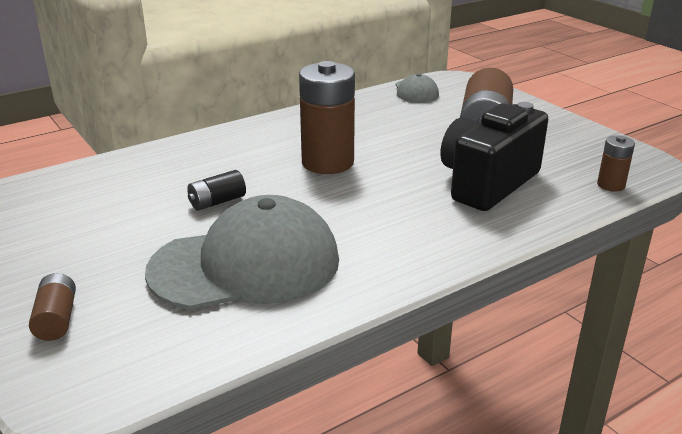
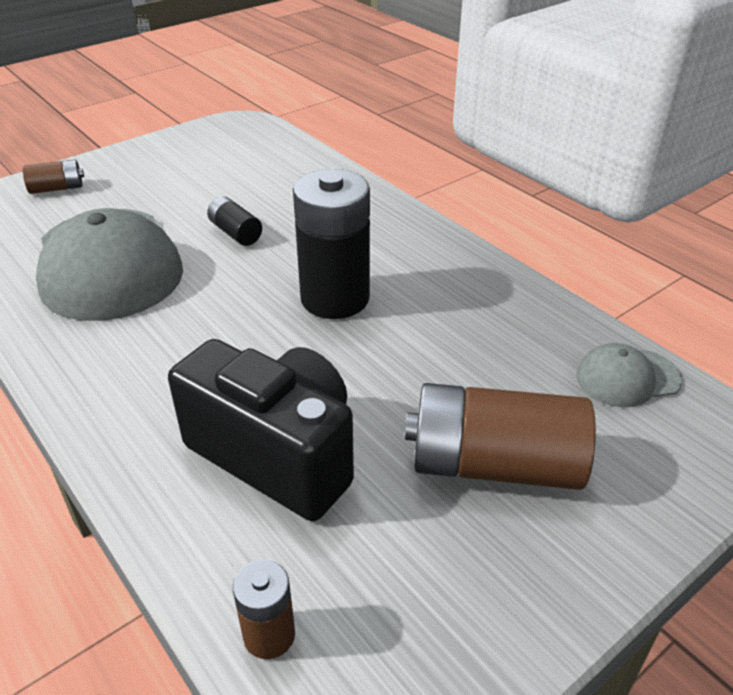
camera: 85 degrees right, 10 degrees up
(327, 162) = (335, 298): brown battery -> black battery

